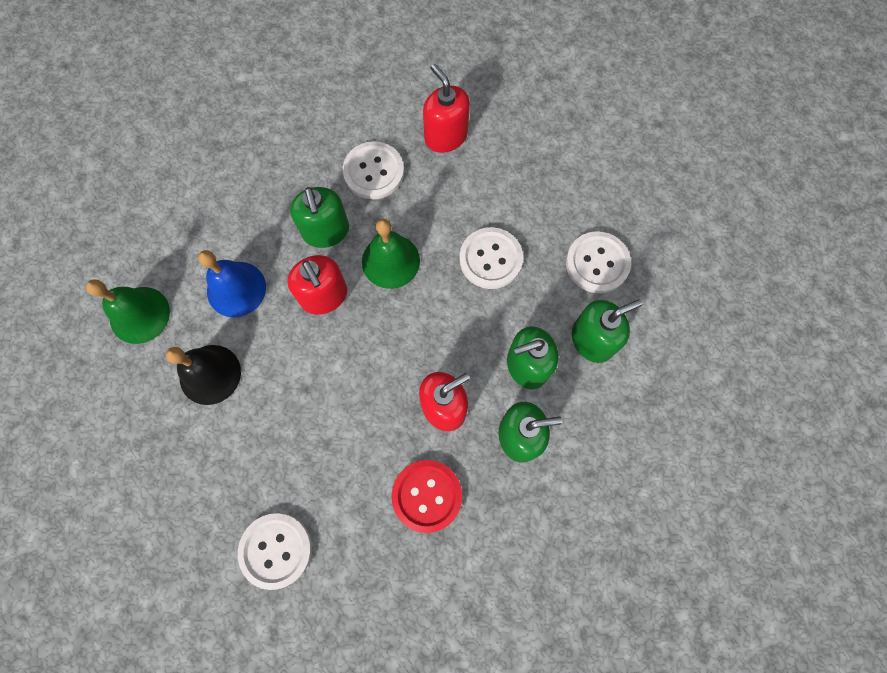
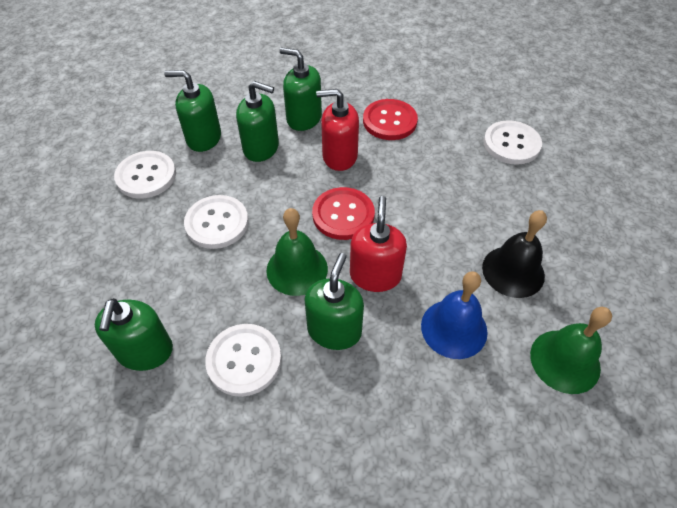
camera: 145 degrees left, 20 degrees down
(391, 338) = (343, 215): none -> red button
(446, 136) = (145, 351): red soap dispenser -> green soap dispenser

